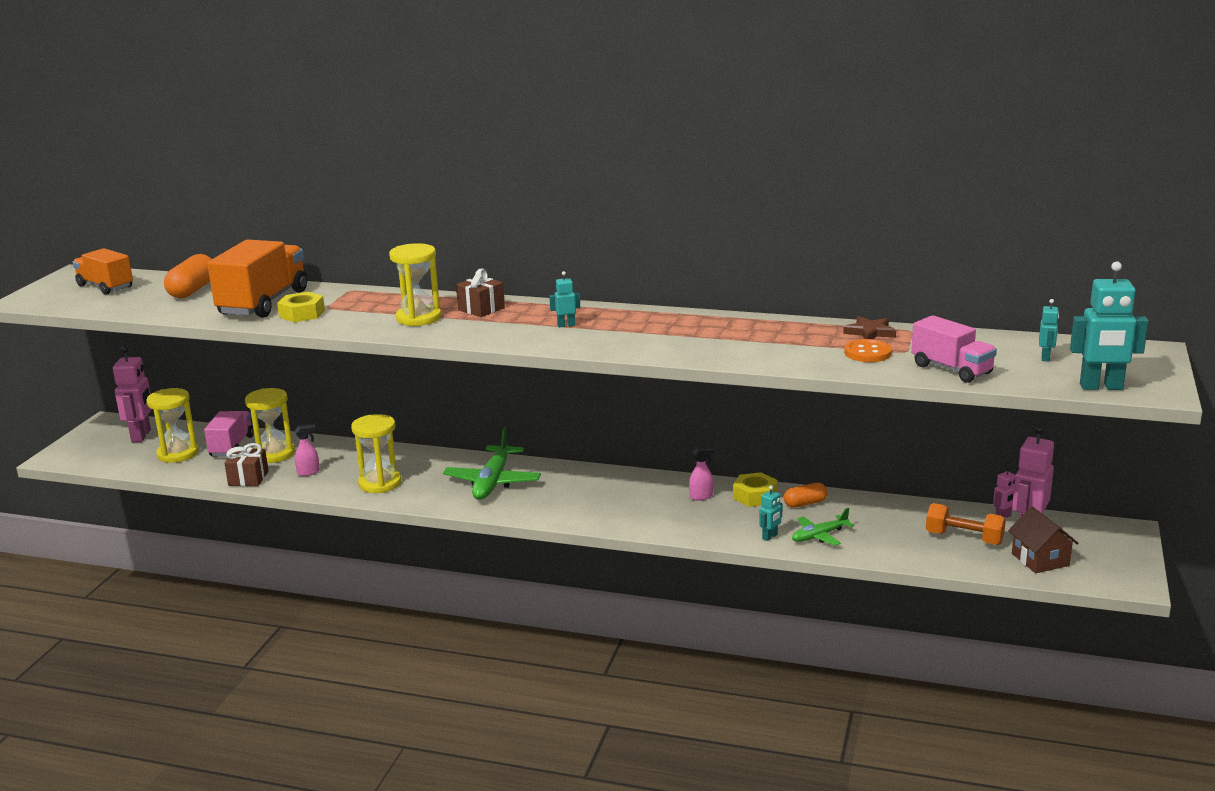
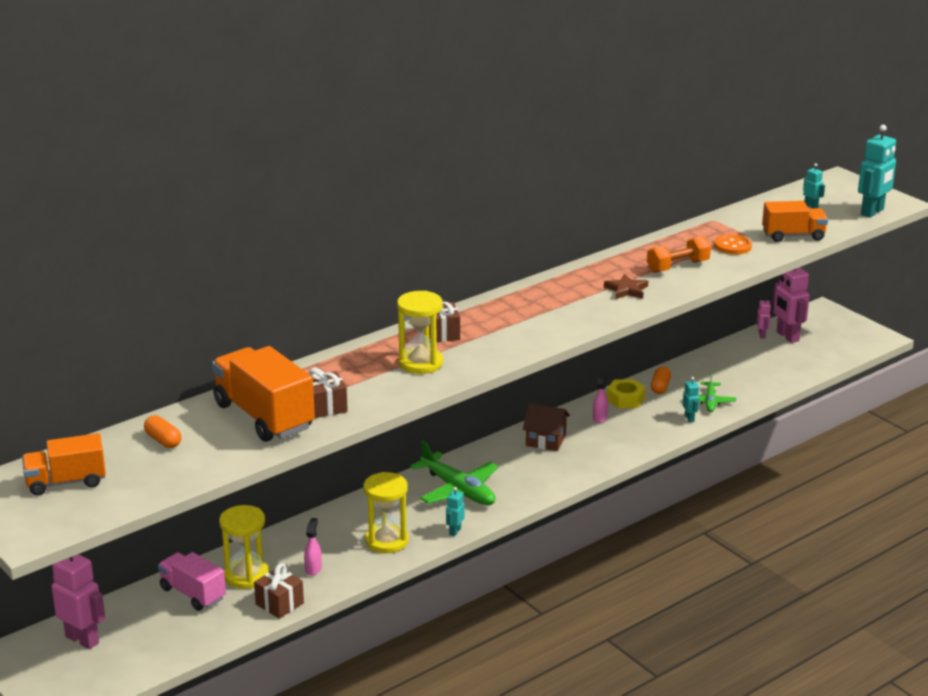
camera: 55 degrees left, 5 degrees up
(178, 454) = (162, 628): yellow hourglass -> none
(192, 290) = (163, 440): orange capsule -> orange capsule, size x0.61
(302, 314) = (325, 407): yellow nut -> brown gift
(566, 325) = (530, 316): turquoise robot -> turquoise robot (455, 531)
(870, 332) = (699, 232): brown star -> brown star (626, 290)
(951, 369) = (793, 236): pink truck -> orange truck
(964, 538) = (772, 359): orange dumbbell -> orange dumbbell (678, 267)
(1040, 559) = (825, 349): brown house -> brown house (546, 440)

